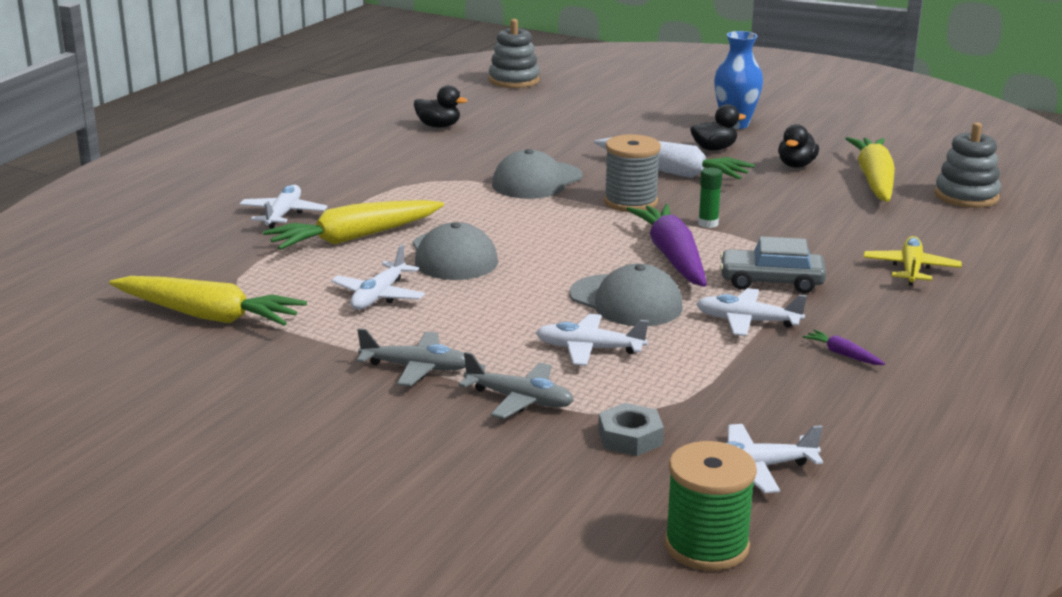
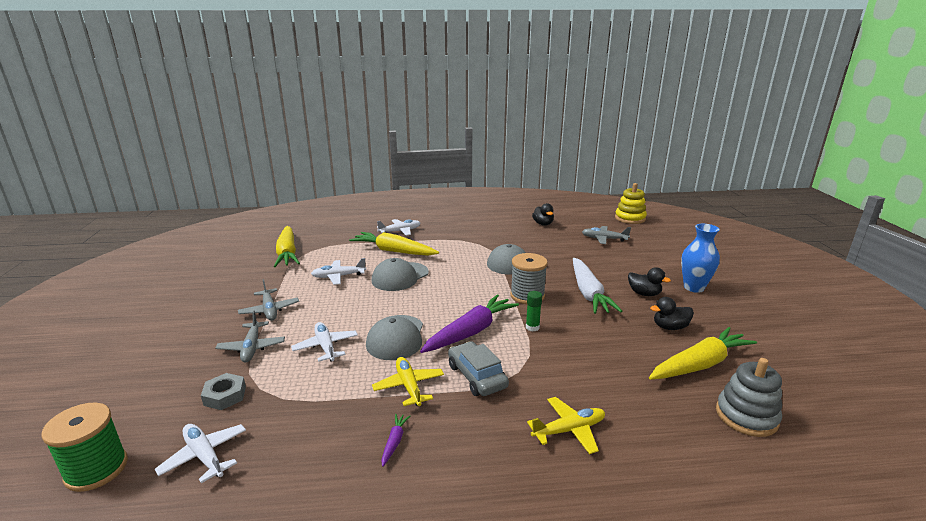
camera: 55 degrees right, 0 degrees up
(514, 80) = (630, 218): grey stacking toy -> yellow stacking toy
(548, 114) = (604, 239): none -> grey plane
(747, 321) = (409, 386): white plane -> yellow plane

